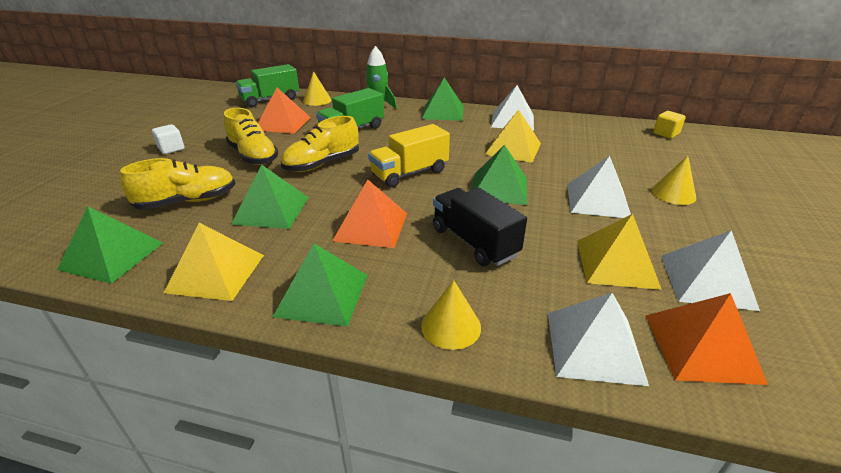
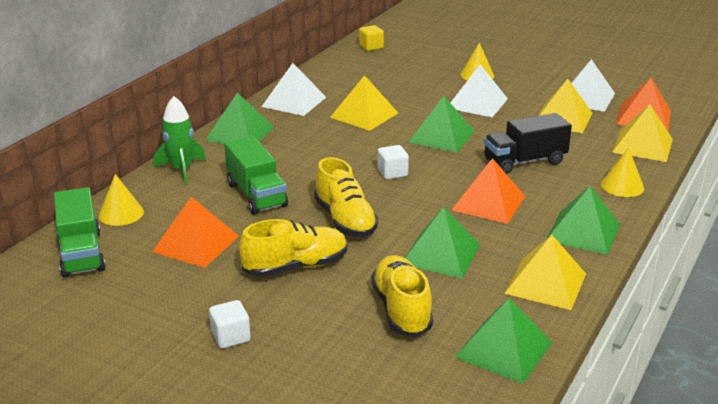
camera: 75 degrees left, 5 degrees down
(409, 173) = (392, 173): yellow truck -> white cube
(594, 346) = (642, 145): white pyramid -> yellow pyramid

